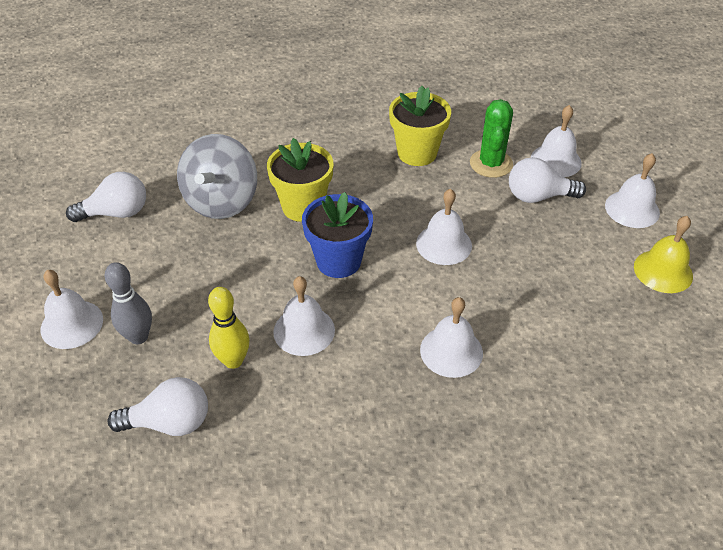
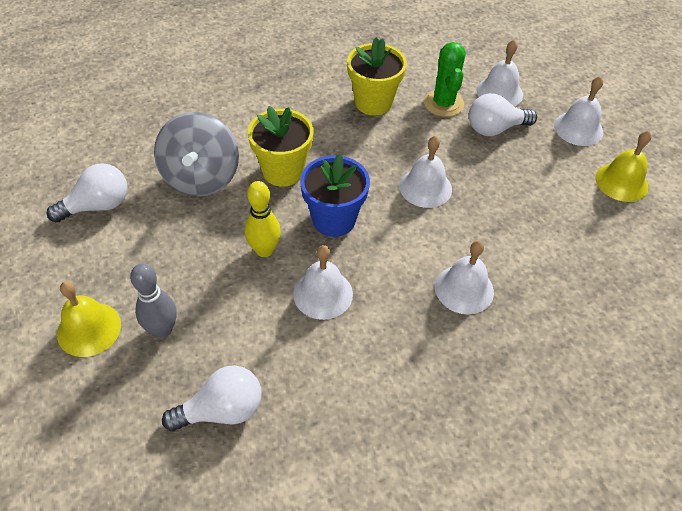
camera: 15 degrees left, 5 degrees up
(72, 324) = (89, 329): white bell -> yellow bell
(233, 360) = (264, 336): yellow bowling pin -> yellow bowling pin (264, 250)

